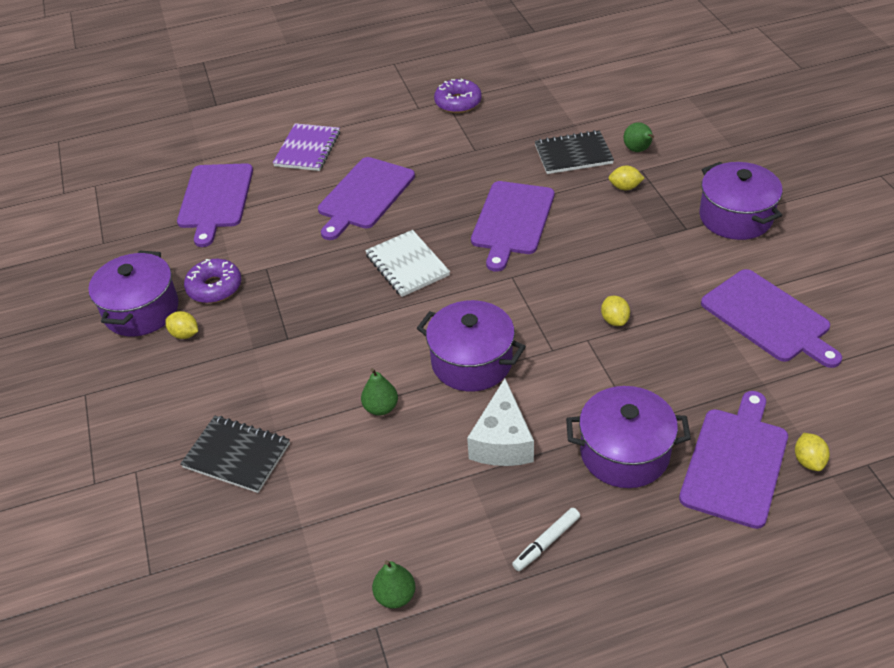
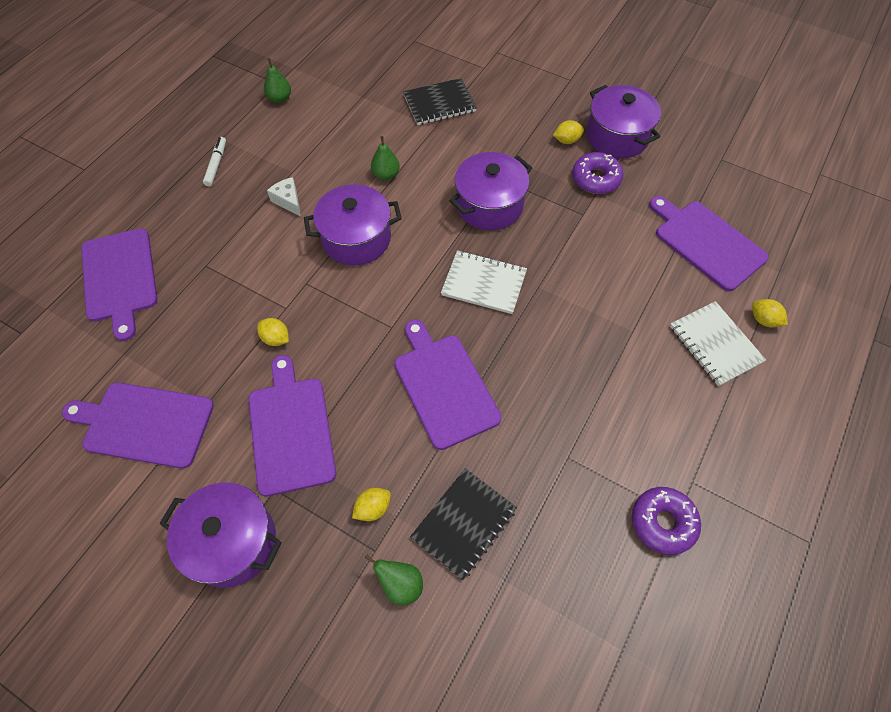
camera: 135 degrees right, 15 degrees up
(307, 149) = (715, 344): purple notebook -> white notebook
(364, 196) = (598, 327): purple cutting board -> purple cutting board (291, 430)
(502, 441) = (288, 201): white cheese -> white cheese, size x0.59
(624, 453) = (201, 240): purple pot -> purple pot (489, 205)
(808, 461) = (66, 309): yellow lemon -> yellow lemon (763, 320)

